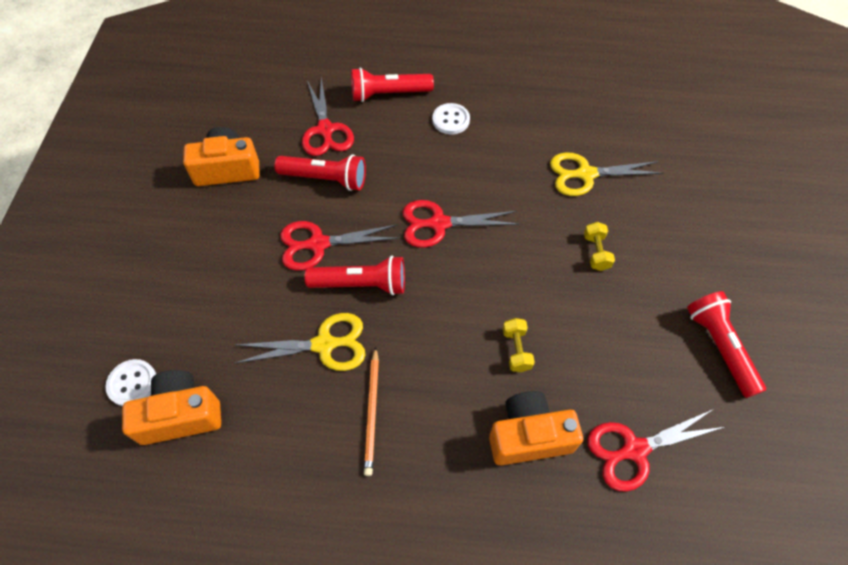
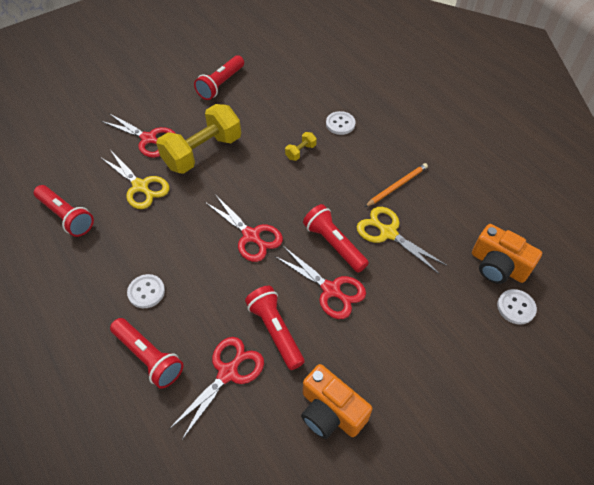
camera: 130 degrees left, 5 degrees down
(529, 436) = (340, 124): orange camera -> white button
(590, 107) = (66, 216): none -> red flashlight
(596, 252) = (203, 152): yellow dumbbell -> yellow dumbbell, size x2.42
(634, 450) = (307, 89): red scissors -> red scissors (149, 139)

